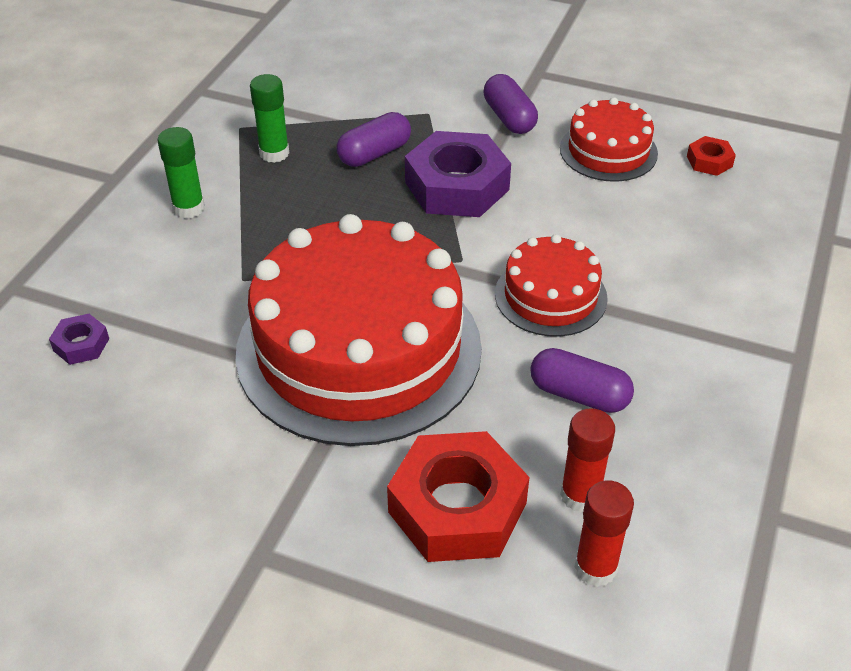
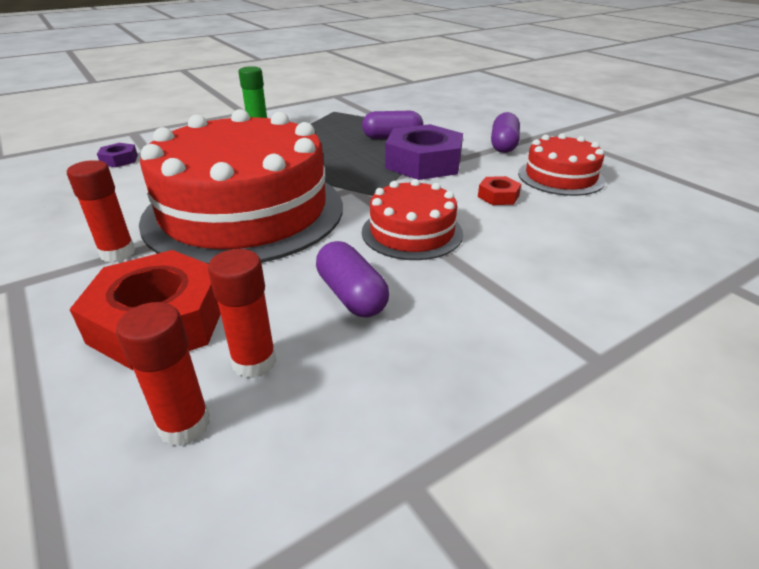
camera: 35 degrees right, 10 degrees down
(274, 153) = (336, 123): green glue stick -> none
(306, 466) = (117, 253): none -> red glue stick
(709, 161) = (646, 204): red nut -> red nut (498, 196)

